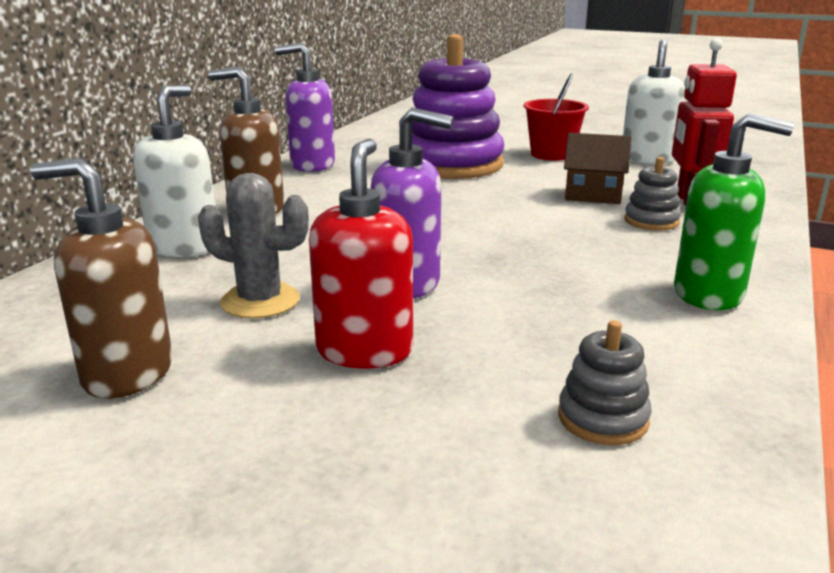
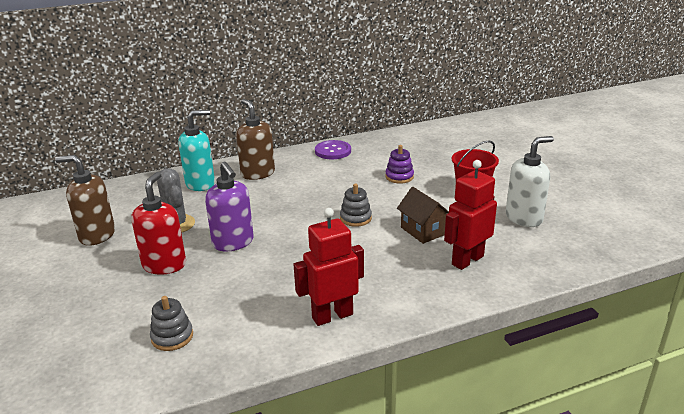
camera: 45 degrees right, 5 degrees up
(127, 374) = (97, 235): brown soap dispenser -> brown soap dispenser turned 45 degrees counterclockwise
(184, 247) = (200, 184): white soap dispenser -> turquoise soap dispenser
(312, 165) = (333, 151): purple soap dispenser -> purple button
(365, 350) = (164, 265): red soap dispenser -> red soap dispenser turned 45 degrees counterclockwise
(452, 164) = (399, 177): purple stacking toy -> purple stacking toy, size x0.43
(651, 221) = (411, 262): grey stacking toy -> grey stacking toy (355, 218)
(709, 294) = (332, 316): green soap dispenser -> red robot

